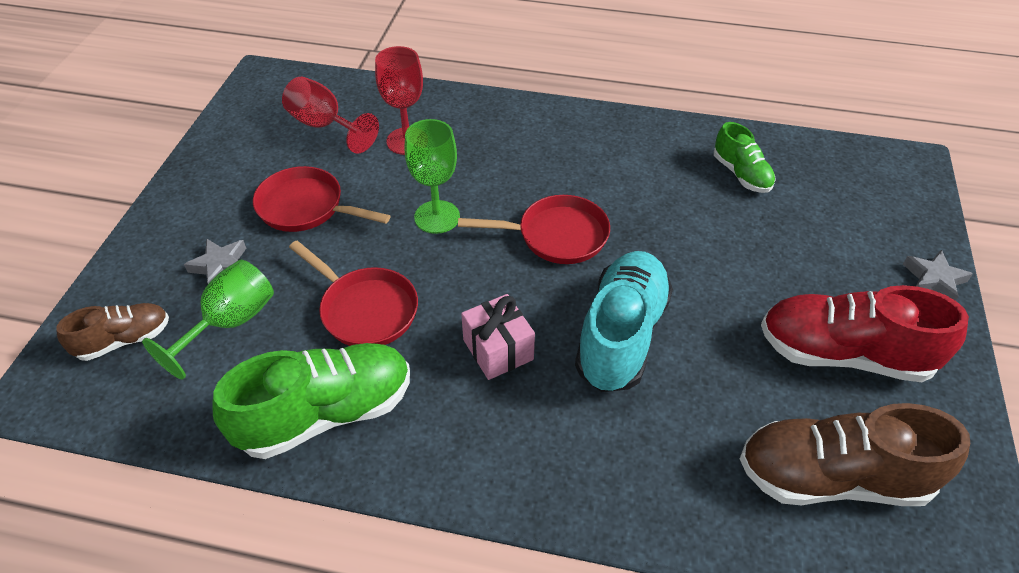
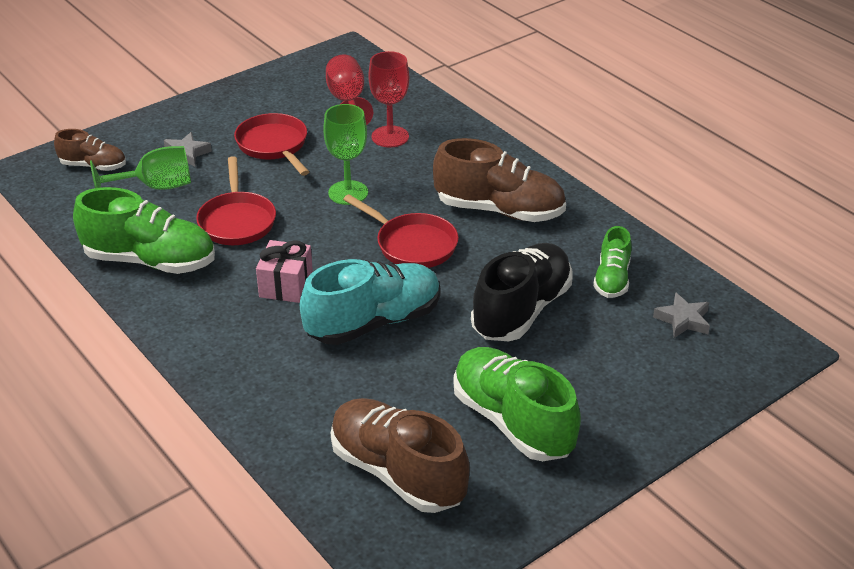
camera: 40 degrees right, 10 degrees down
(584, 161) = (499, 210): none -> brown shoe
(716, 244) = (521, 310): none -> black shoe
(843, 354) = (512, 421): red shoe -> green shoe
(934, 280) = (661, 425): grey star -> grey star (683, 320)

